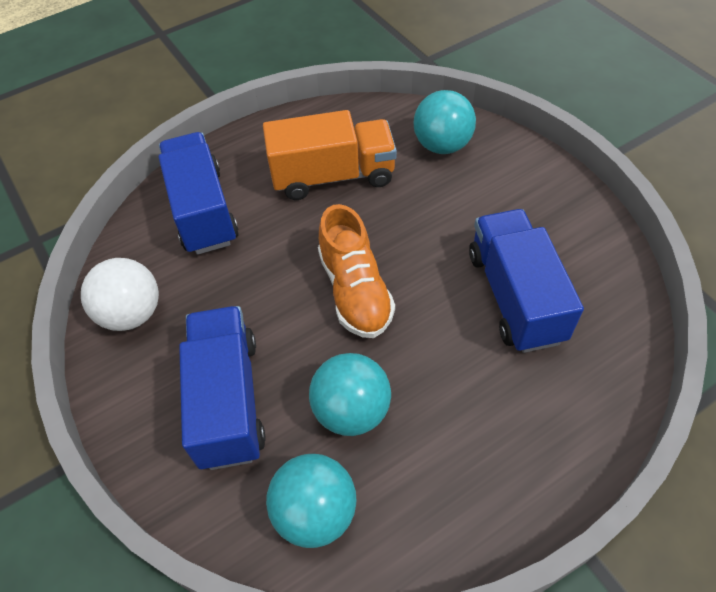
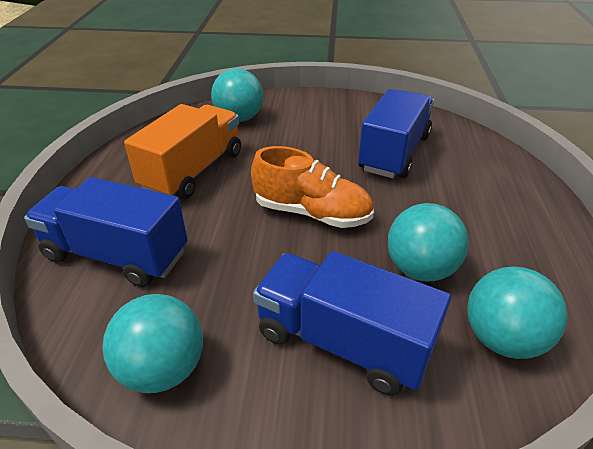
camera: 55 degrees left, 15 degrees down
(132, 313) = (163, 368): white ball -> turquoise ball
(515, 296) = (394, 153): blue truck -> blue truck turned 90 degrees clockwise

